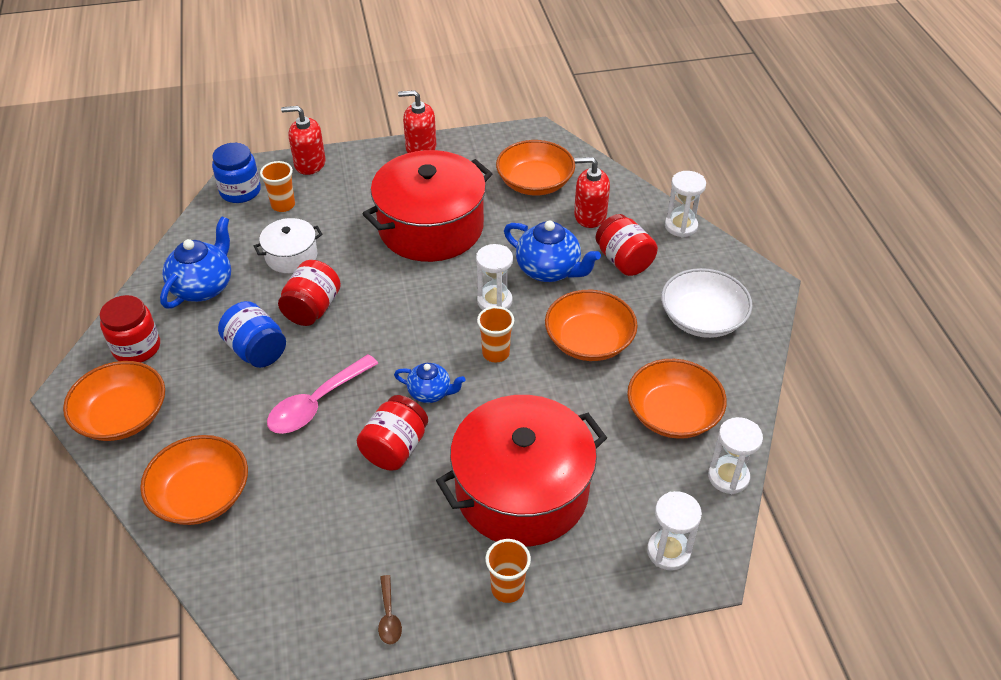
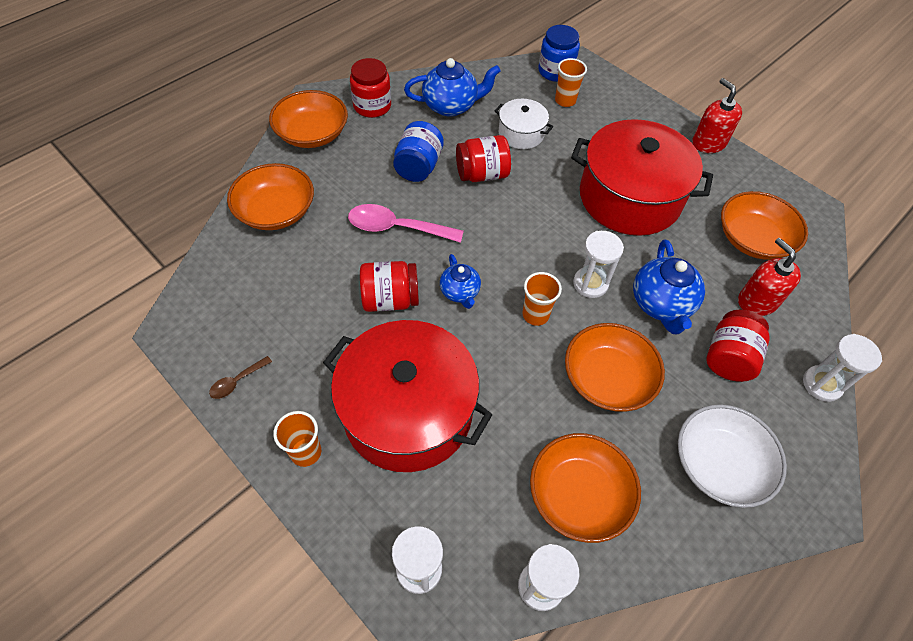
camera: 55 degrees right, 10 degrees up
(309, 164) = (621, 90): red soap dispenser -> none

